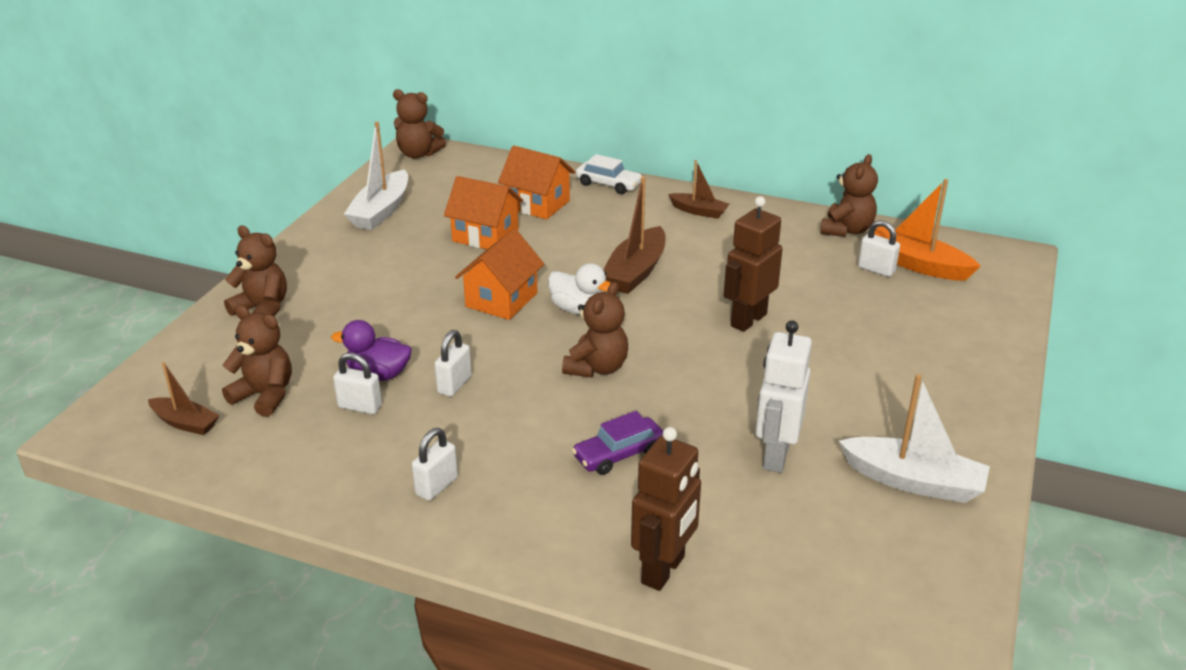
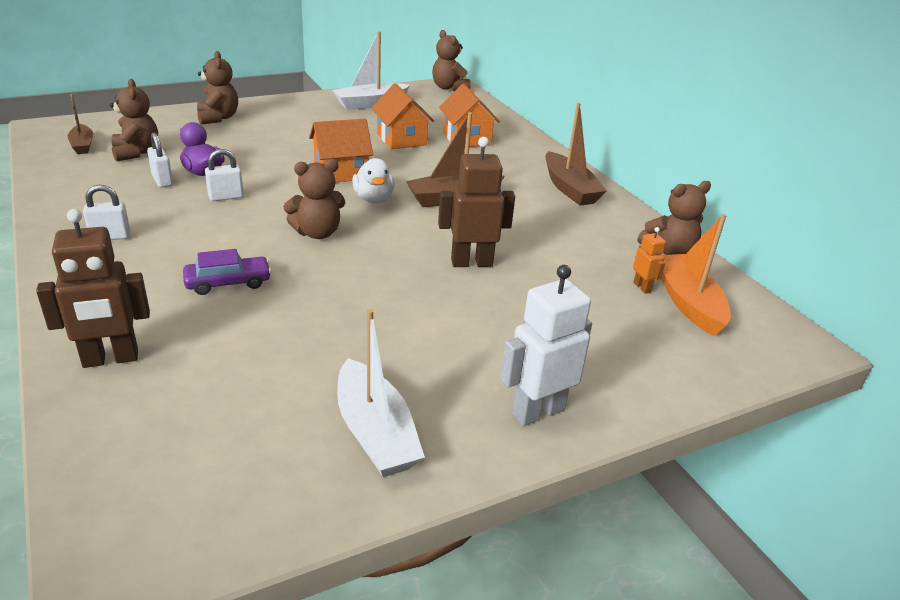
camera: 40 degrees right, 0 degrees up
(608, 184) = (535, 148): white car -> none
(619, 454) = (228, 283): purple car -> purple car turned 150 degrees clockwise
(699, 211) = (570, 189): brown boat -> brown boat, size x1.66
(775, 456) = (315, 347): white robot -> white robot (537, 411)
(876, 269) = (642, 287): white padlock -> orange robot

